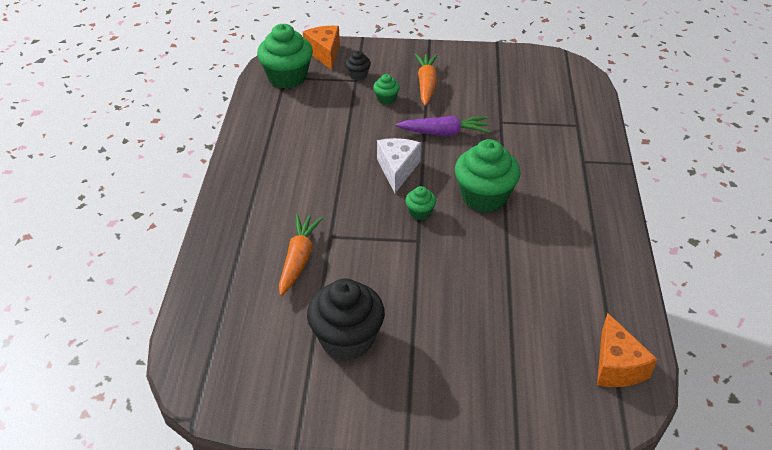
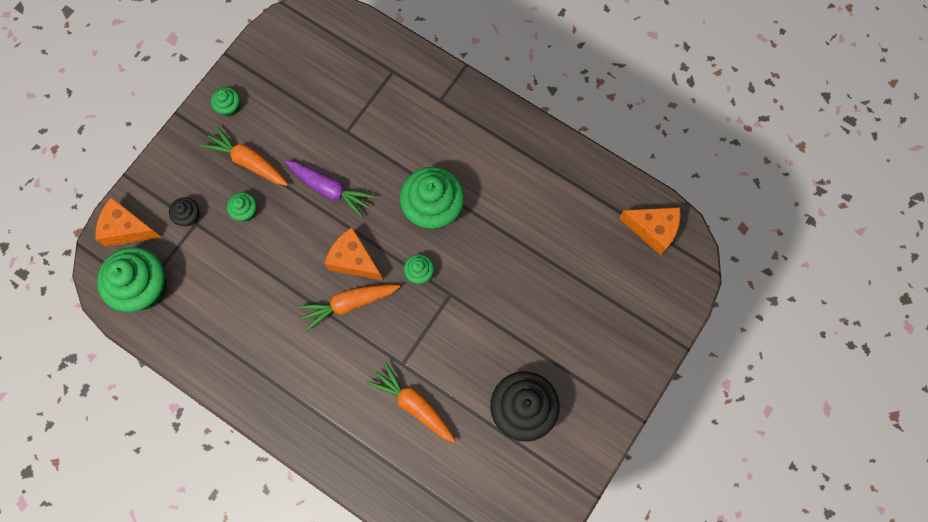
camera: 60 degrees left, 30 degrees up
(358, 182) = (349, 304): none -> orange carrot
(397, 170) = (354, 260): white cheese -> orange cheese
(444, 133) = (330, 189): purple carrot -> purple carrot turned 90 degrees clockwise
(458, 59) = (229, 107): none -> green cupcake

